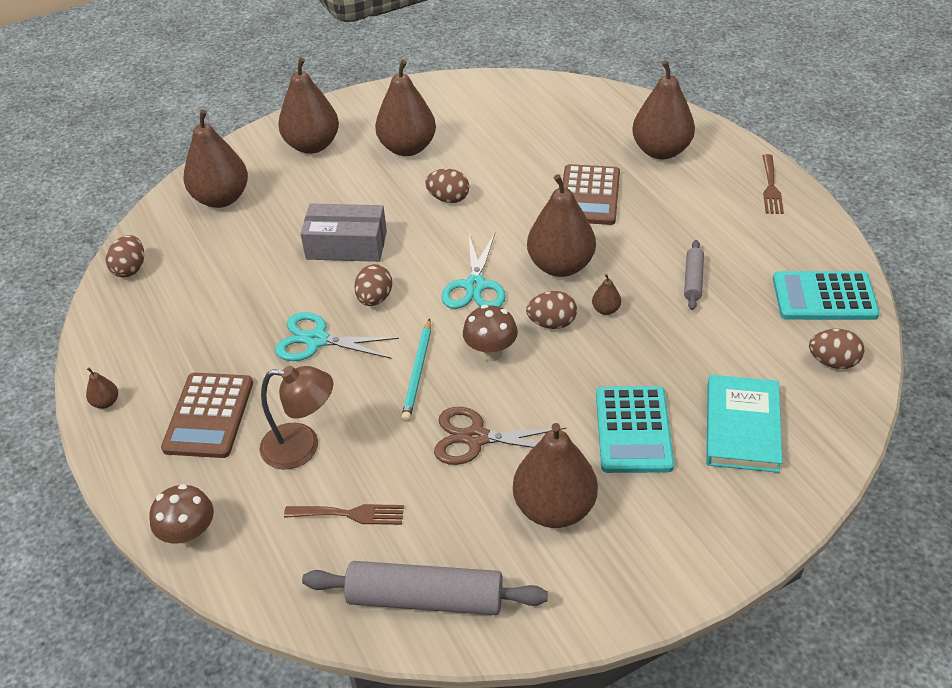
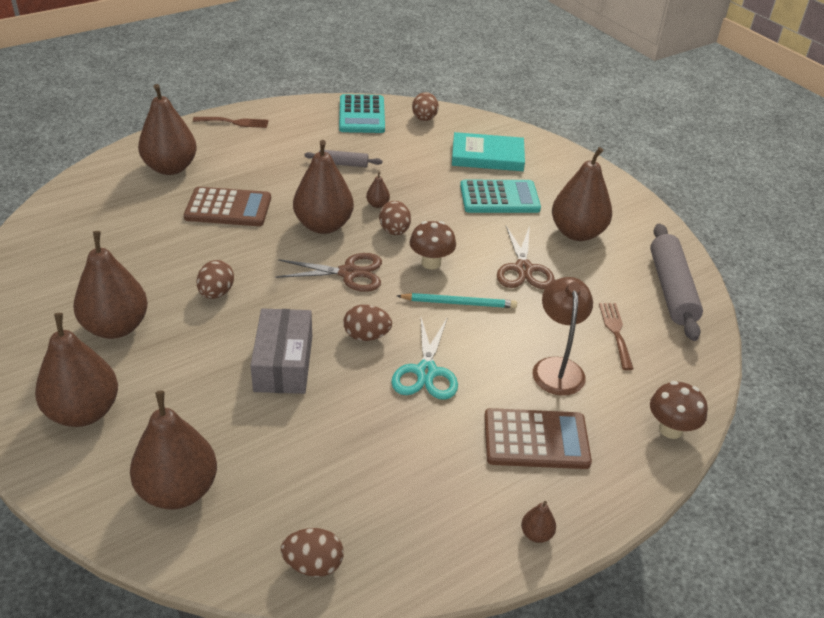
camera: 100 degrees left, 5 degrees down
(475, 286) = (349, 273): turquoise scissors -> brown scissors

